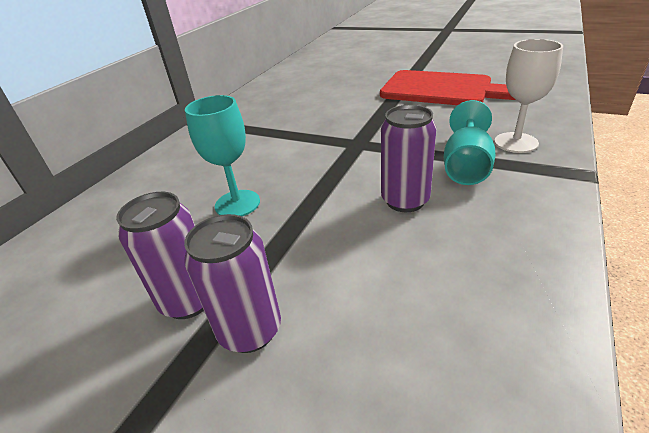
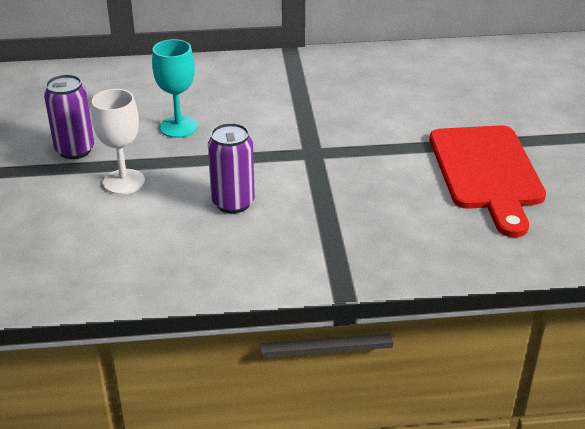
camera: 55 degrees right, 0 degrees up
(250, 330) = (65, 181): purple can -> none
(466, 166) = (311, 223): turquoise goblet -> none
(516, 142) = (381, 245): white goblet -> white goblet (124, 182)

